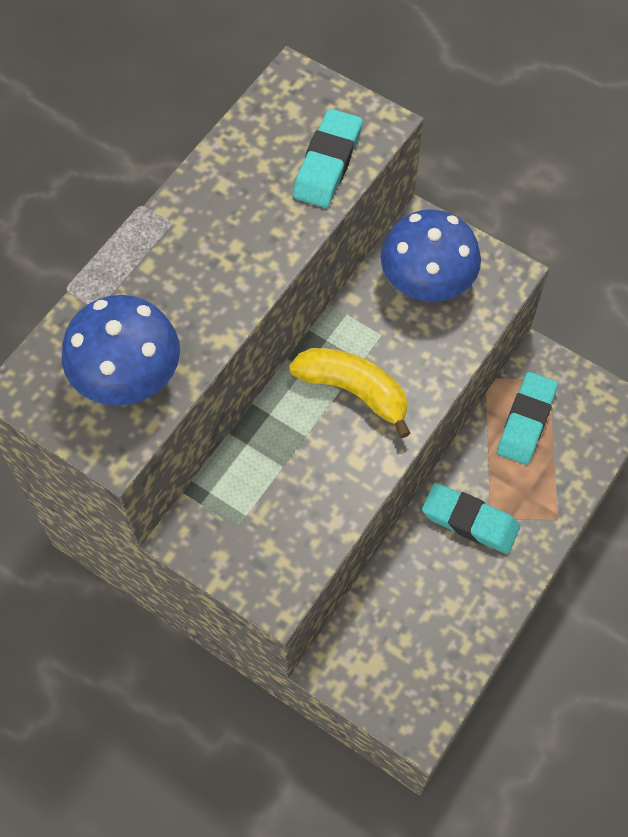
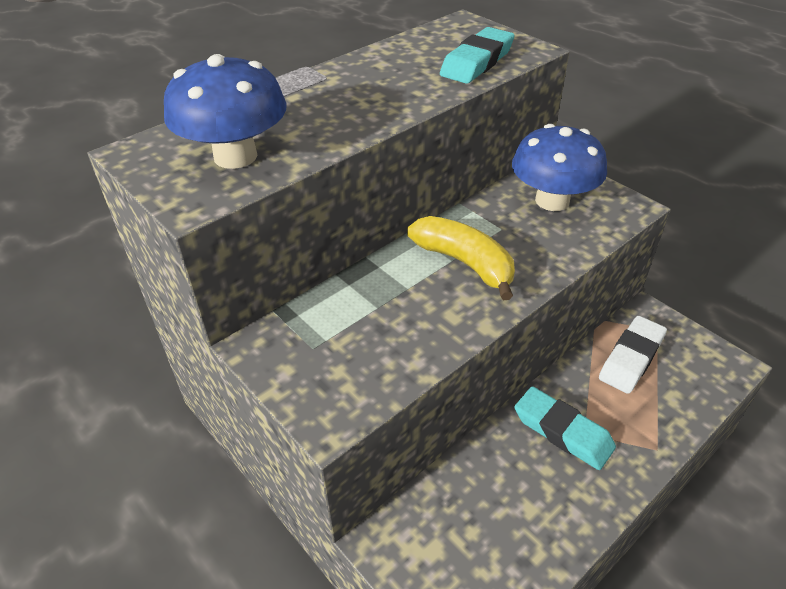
camera: 15 degrees right, 20 degrees down
(526, 421) = (631, 358): turquoise eraser -> white eraser

